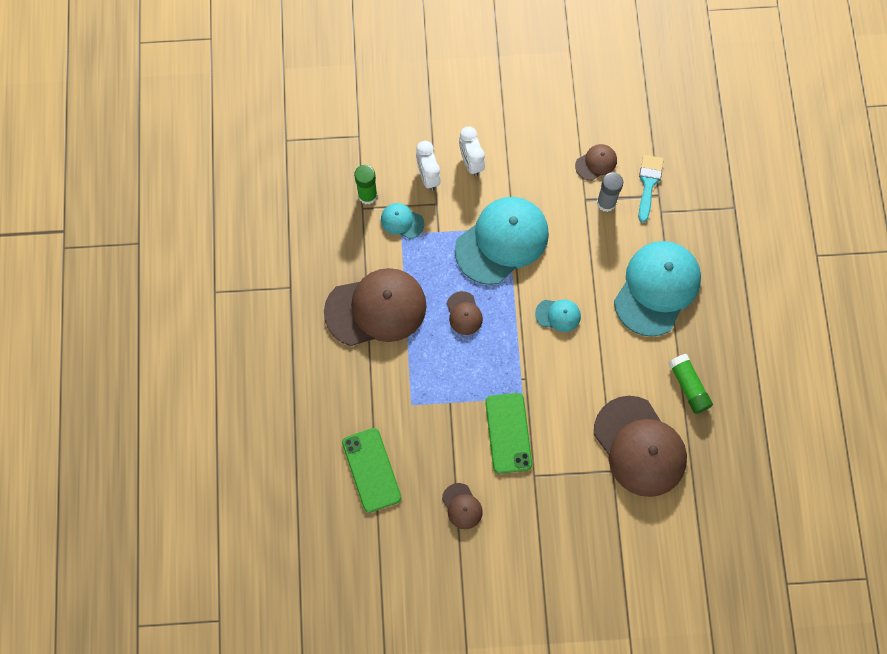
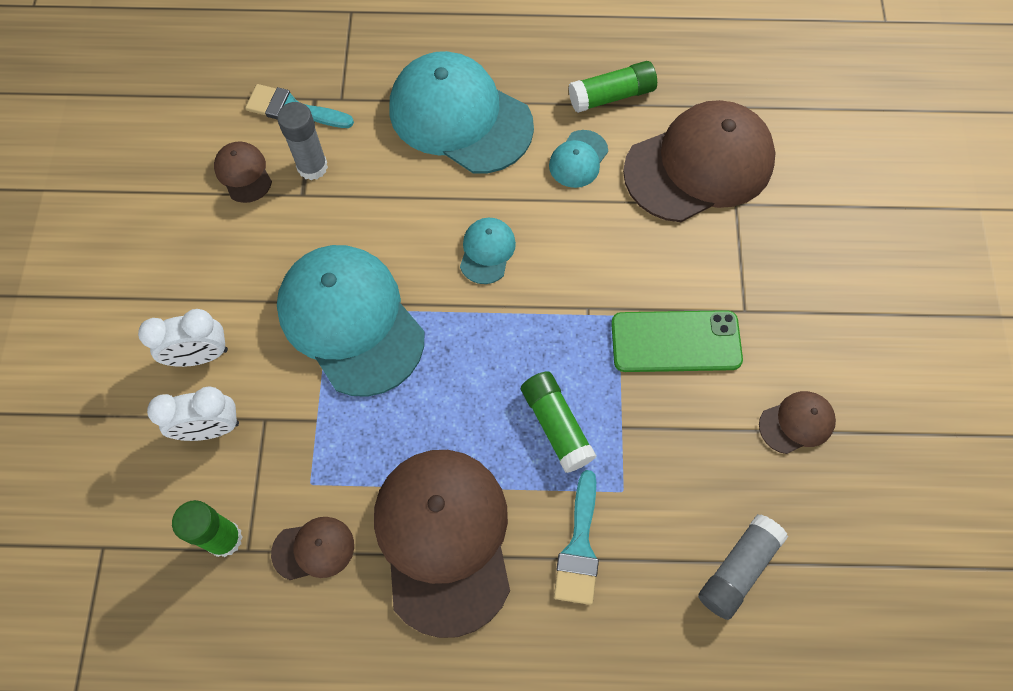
camera: 85 degrees left, 5 degrees down
(371, 470) = (738, 569): green phone -> grey glue stick
(377, 382) = (579, 547): none -> turquoise brush
(402, 221) = (286, 480): turquoise cap -> turquoise cap (578, 159)
(447, 365) = (556, 426): none -> green glue stick
(464, 313) = (469, 391): brown cap -> brown cap (313, 549)

